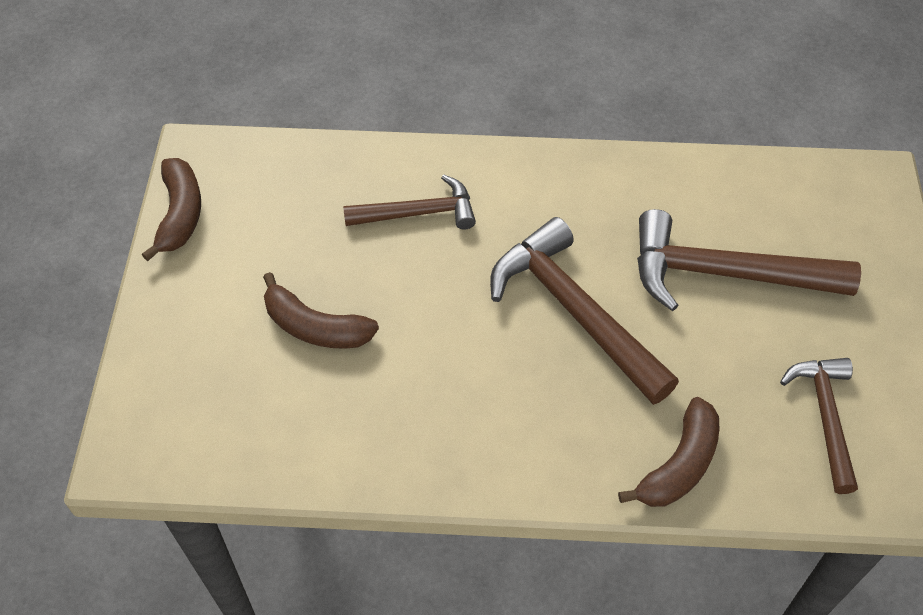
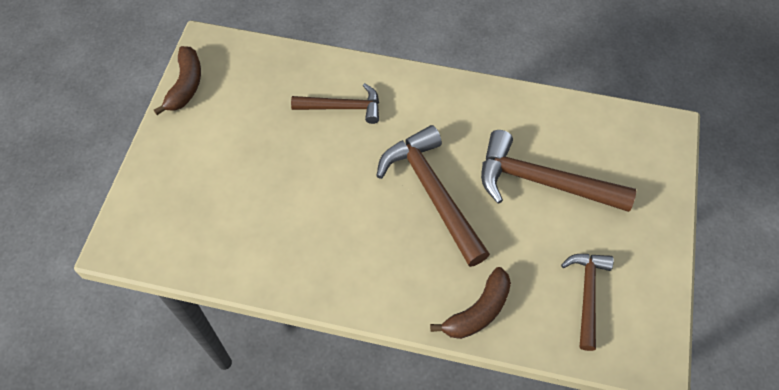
camera: 10 degrees right, 5 degrees up
(315, 327) = (257, 177): brown banana -> none

